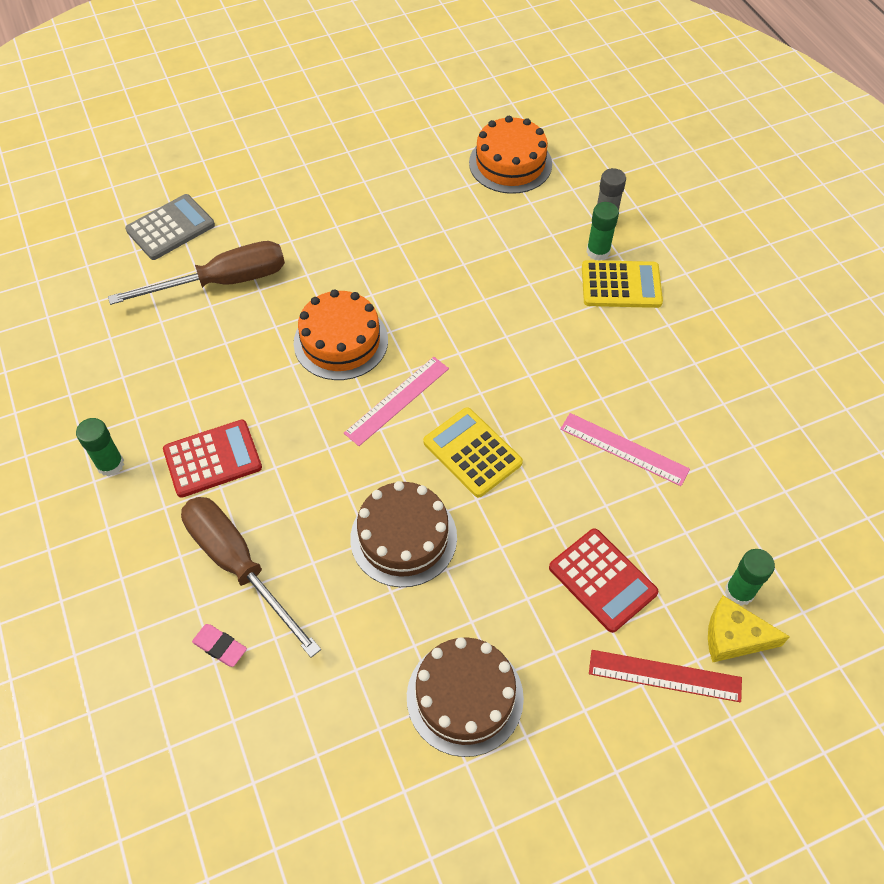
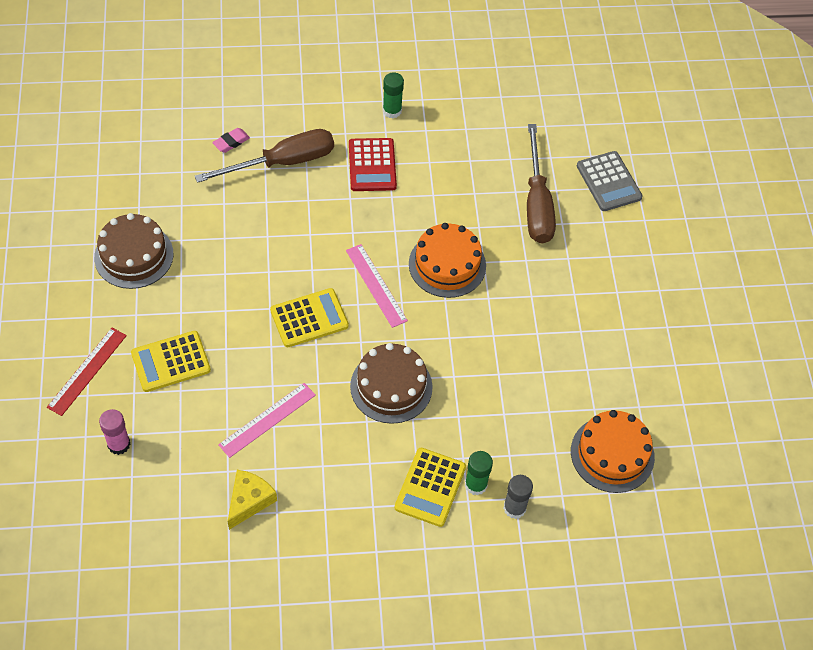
camera: 105 degrees right, 0 degrees up
(403, 537) = (260, 256): brown cake -> brown cake (391, 386)
(602, 580) = (171, 362): red calculator -> yellow calculator
(733, 637) = (90, 425): yellow cheese -> yellow cheese (249, 501)
(739, 592) = (119, 444): green glue stick -> pink glue stick

